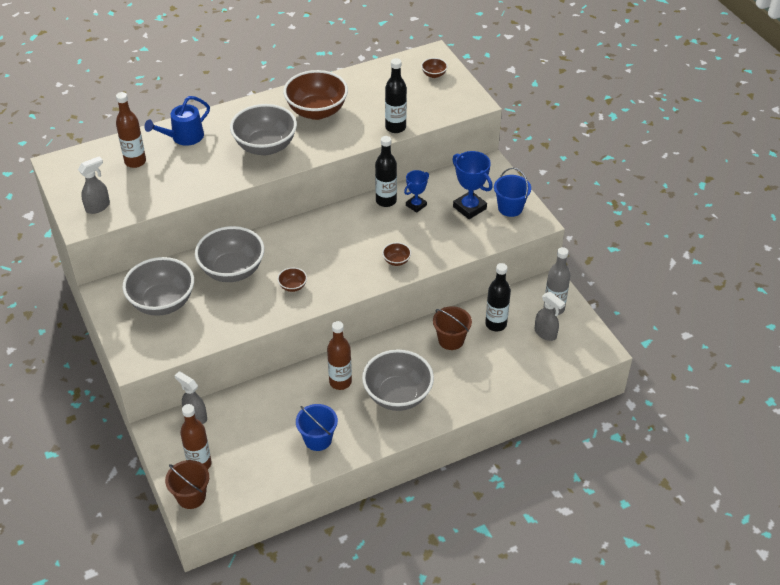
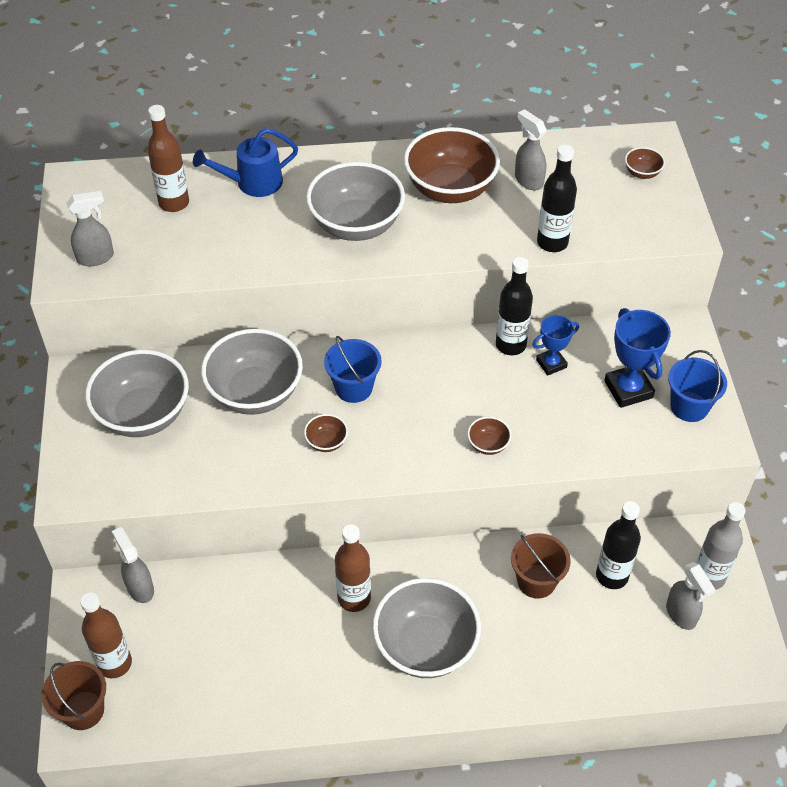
camera: 20 degrees right, 5 degrees up
(318, 439) = (287, 679): blue bucket -> blue bucket (353, 388)
(364, 95) = (528, 180): none -> grey spray bottle

